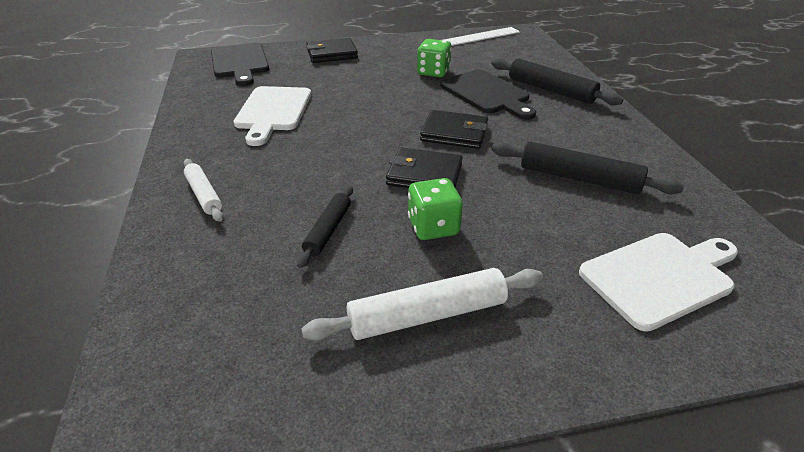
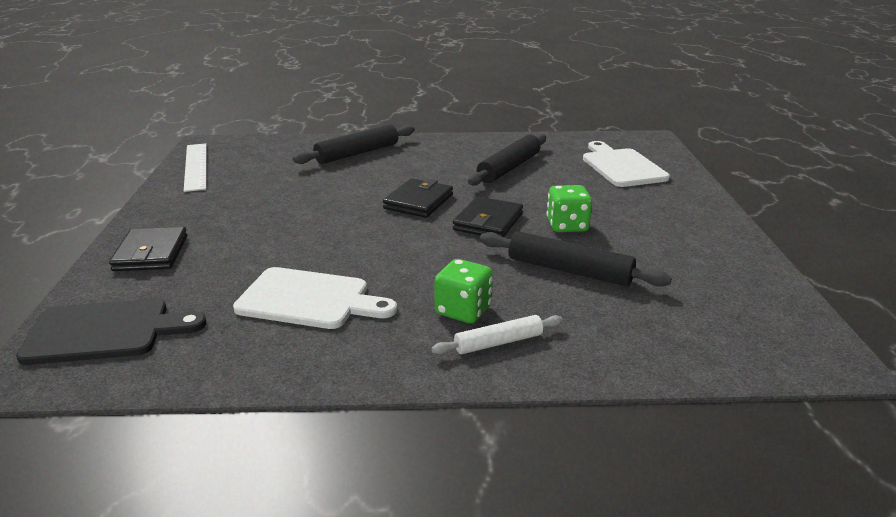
camera: 80 degrees left, 10 degrees down
(328, 230) = (569, 270): black rolling pin -> black rolling pin, size x1.62
(427, 315) = (668, 238): white rolling pin -> none
(433, 72) = (272, 197): green dice -> green dice (463, 311)
(487, 94) = (346, 178): black cutting board -> none

